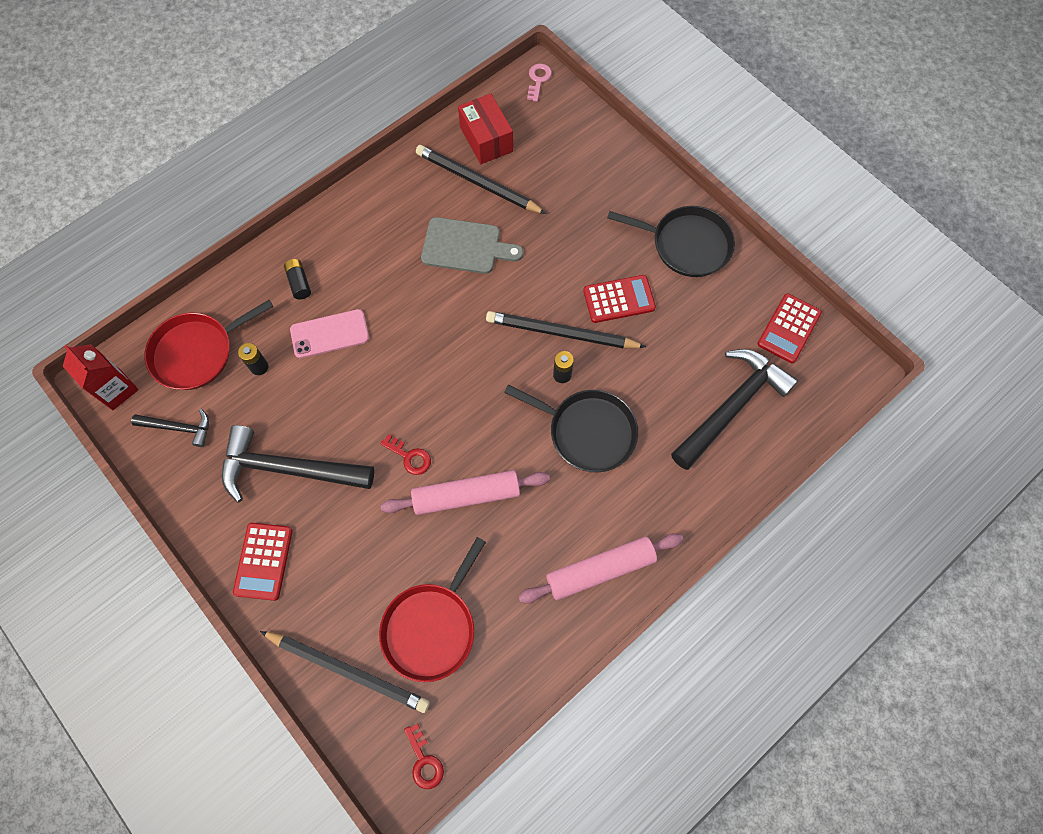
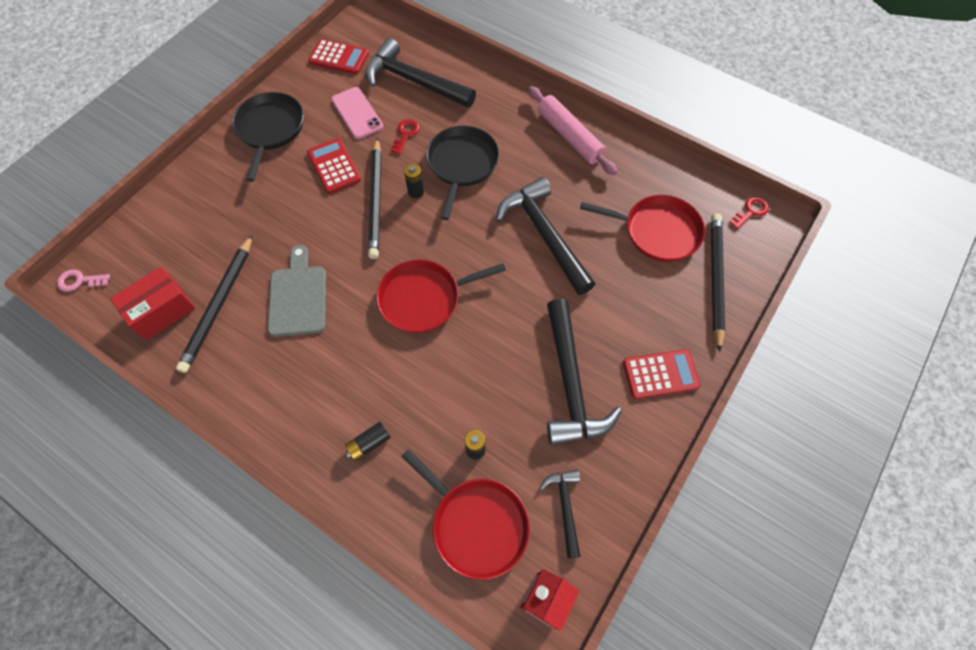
camera: 105 degrees left, 5 degrees down
(329, 334) = (421, 392): pink phone -> pink phone (357, 113)
(410, 457) = (525, 285): red key -> red key (405, 134)
(427, 356) = (424, 298): none -> red pan
(466, 495) = (544, 234): pink rolling pin -> black hammer

